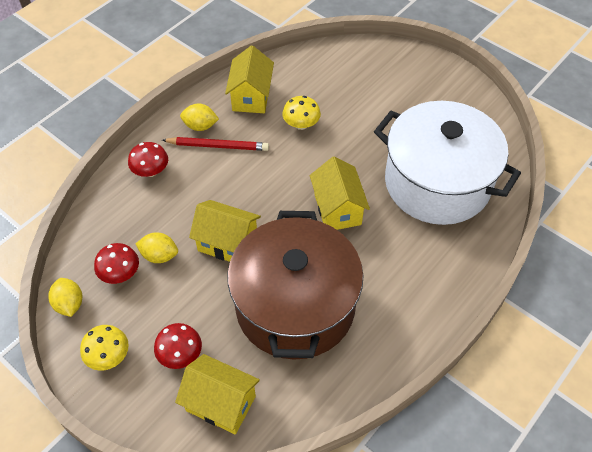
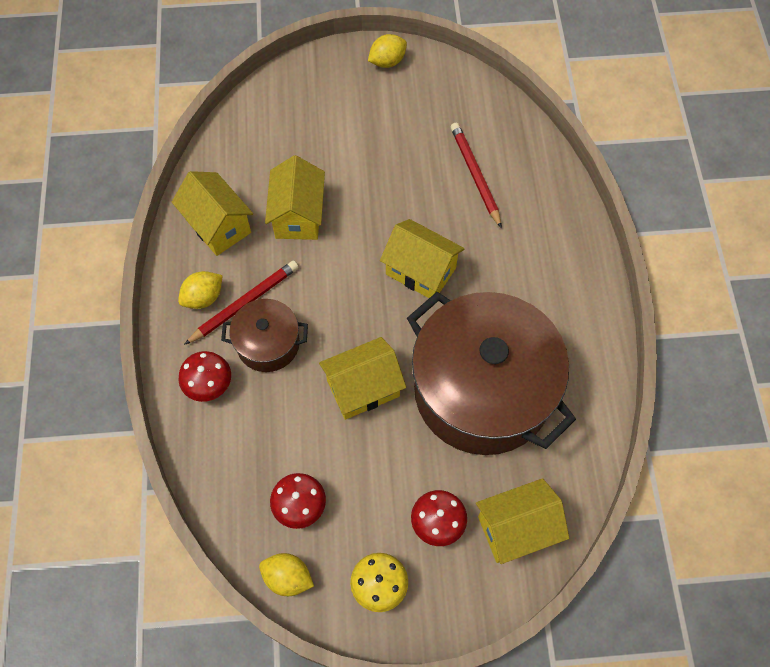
camera: 45 degrees left, 10 degrees up
(159, 255) = (316, 456): yellow lemon -> yellow lemon (387, 61)
(205, 176) = (268, 344): none -> brown pot
(301, 124) = (298, 215): yellow mushroom -> yellow house
(437, 183) = (475, 175): white pot -> red pencil

